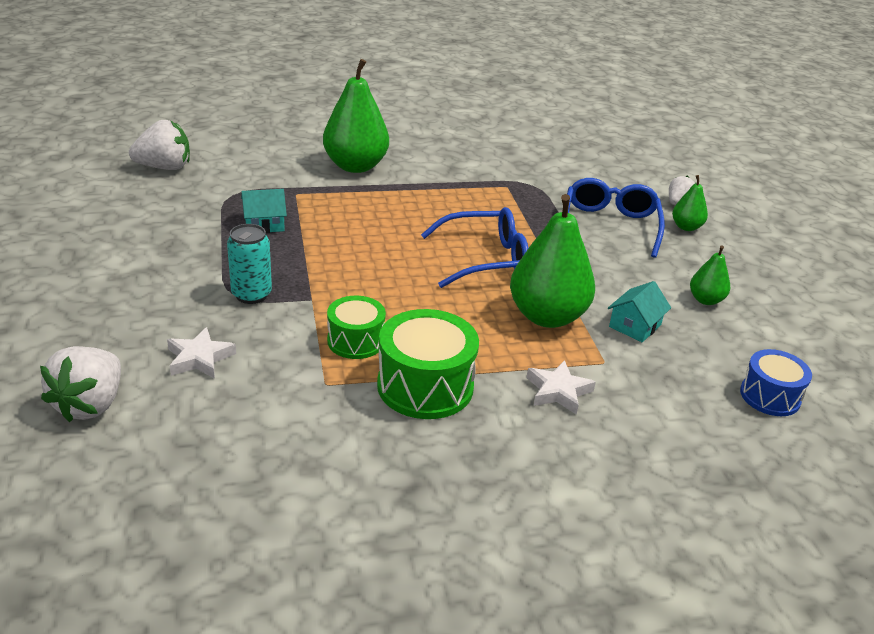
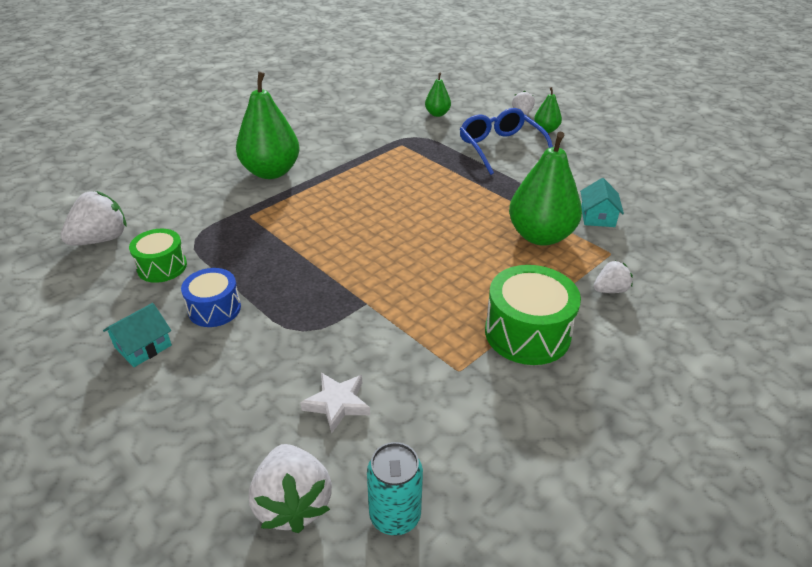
camera: 30 degrees left, 5 degrees up
(251, 295) = (314, 323): turquoise can -> turquoise can (395, 516)
(264, 224) = (253, 254): turquoise house -> turquoise house (143, 346)
(355, 341) = (439, 322): green drum -> green drum (162, 267)
(485, 259) = (452, 209): blue glasses -> none
(558, 391) = (610, 290): white star -> white strawberry
(705, 300) = (614, 178): green pear -> green pear (437, 114)
(770, 396) = (719, 229): blue drum -> blue drum (214, 309)

